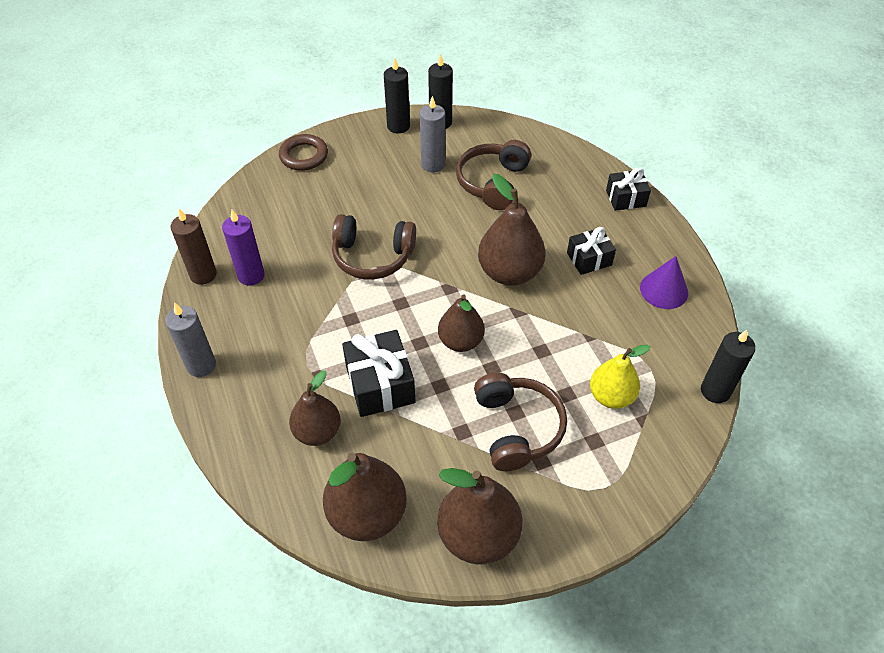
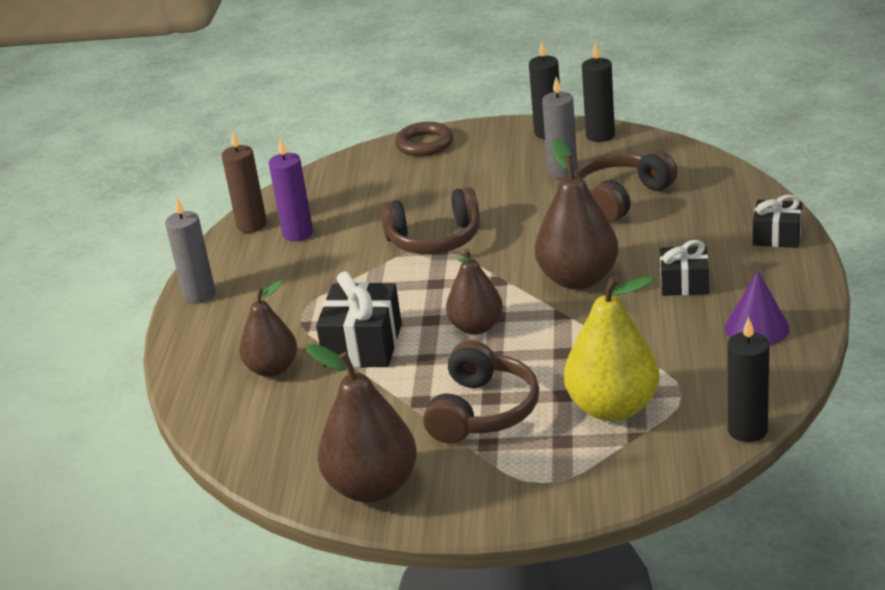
camera: 30 degrees right, 20 degrees down
(367, 514) = (273, 443): brown pear -> none
(372, 256) = (434, 239): brown headphones -> brown headphones turned 45 degrees counterclockwise
(611, 396) = (613, 408): yellow pear -> yellow pear, size x1.52

